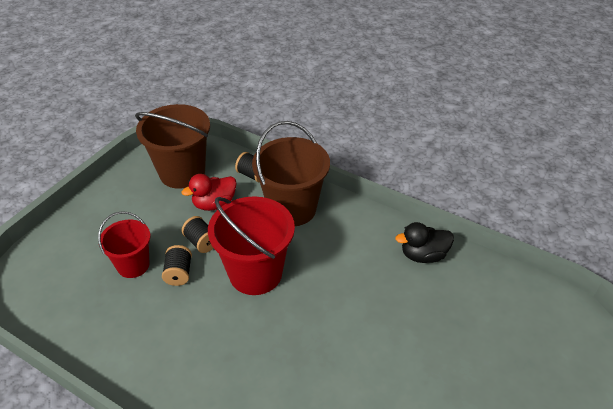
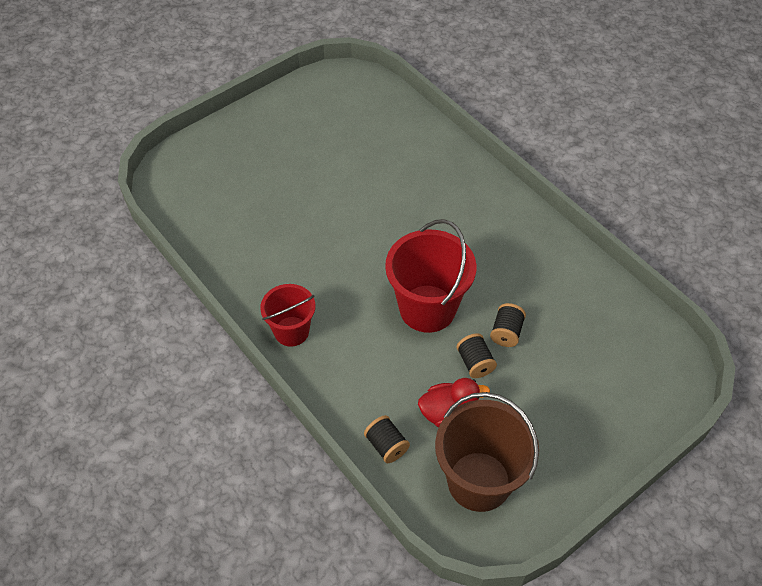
camera: 160 degrees left, 10 degrees up
(133, 265) = (554, 357): red bucket -> red bucket (291, 331)
(292, 208) = (358, 376): brown bucket -> none
(423, 255) = (250, 277): black duck -> none

